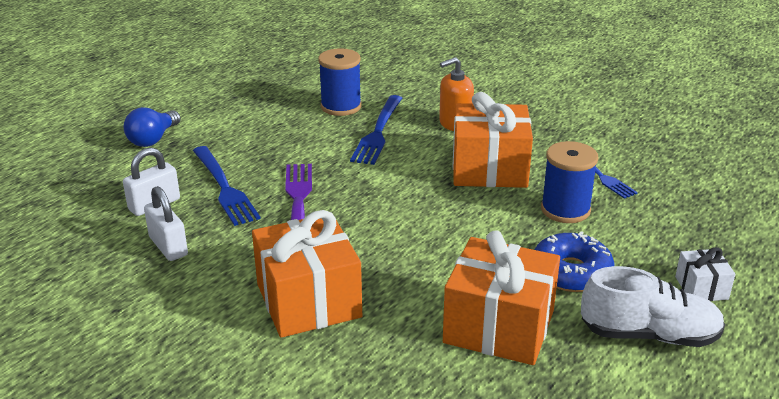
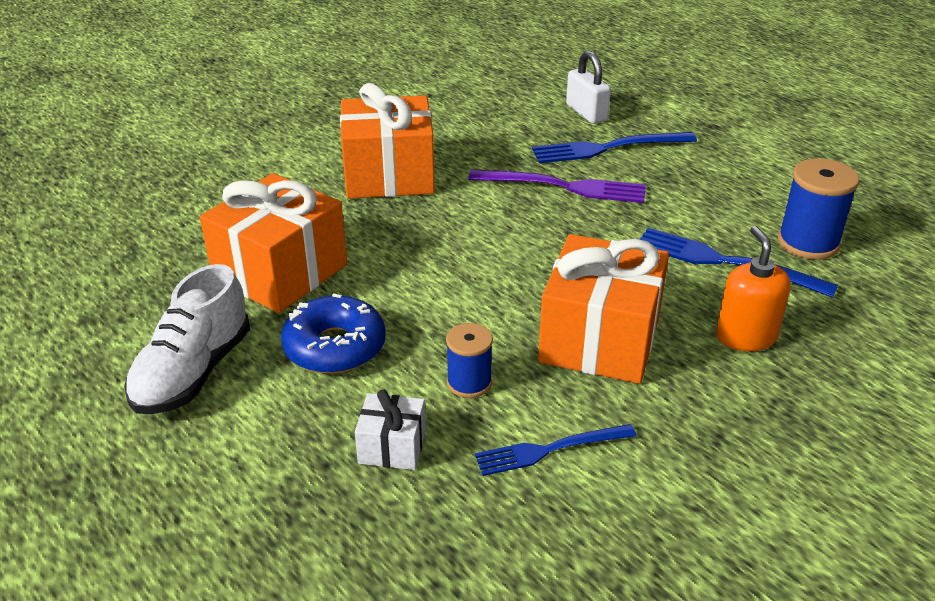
camera: 105 degrees right, 5 degrees up
(153, 139) = (724, 115): blue light bulb -> none
(168, 246) = (510, 117): white padlock -> none
(565, 210) = (469, 383): blue spool -> blue spool, size x0.62
(701, 288) = (237, 453): white gift -> white gift (392, 447)

